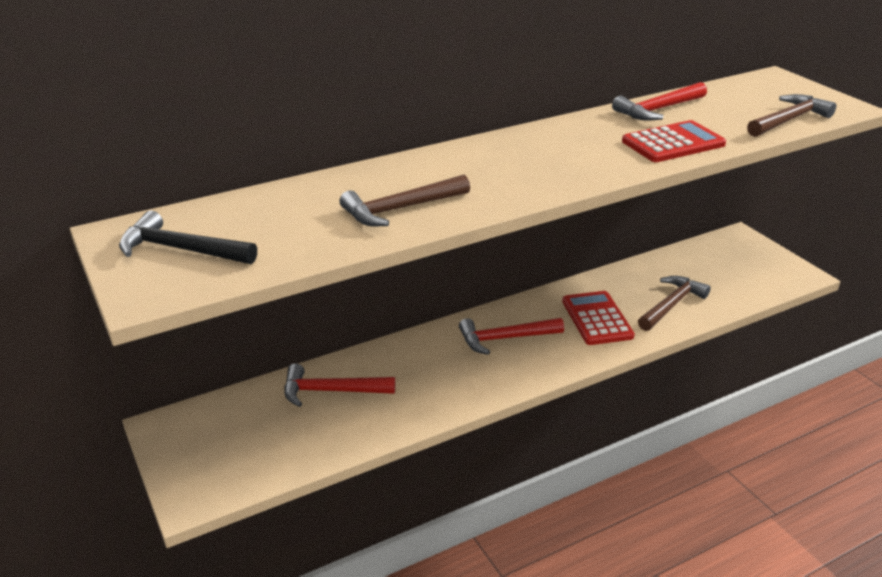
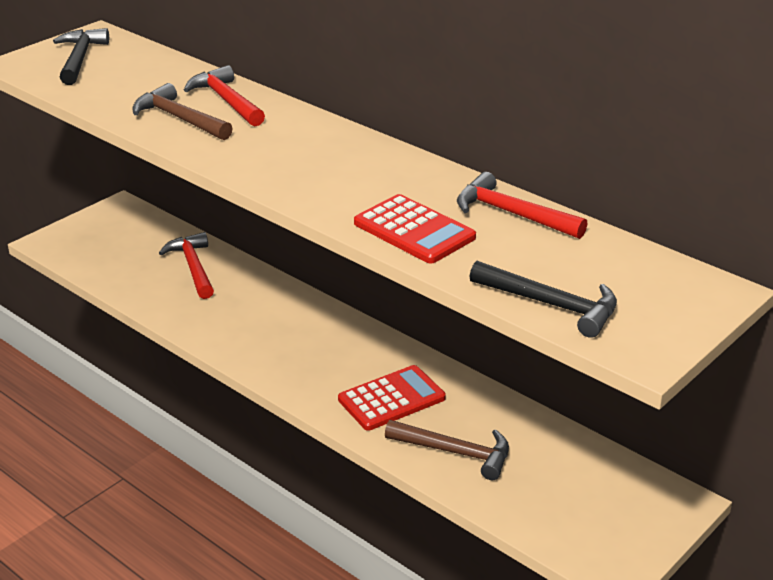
camera: 70 degrees right, 0 degrees up
(504, 339) = (319, 343): red hammer -> red hammer (226, 100)
(789, 120) = (552, 305): brown hammer -> black hammer

